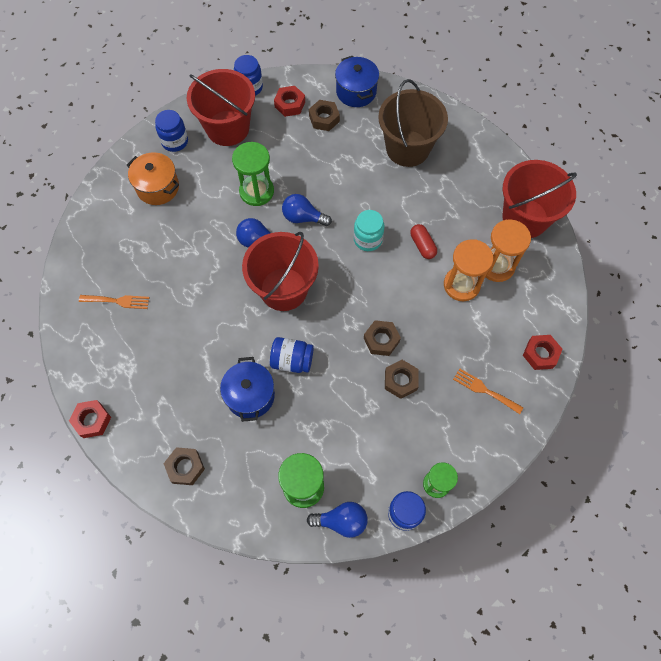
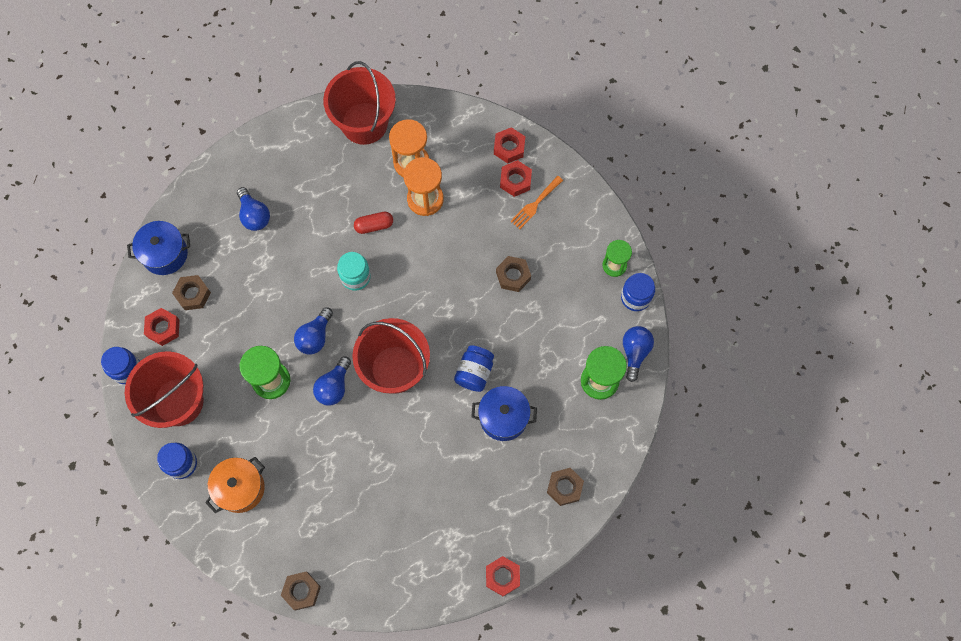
camera: 80 degrees left, 5 degrees up
(118, 301) = (374, 542): orange fork -> none
(381, 340) = (468, 285): brown nut -> brown nut (301, 591)
(407, 148) = (254, 215): brown bucket -> blue light bulb
(505, 366) = (515, 180): none -> red nut

